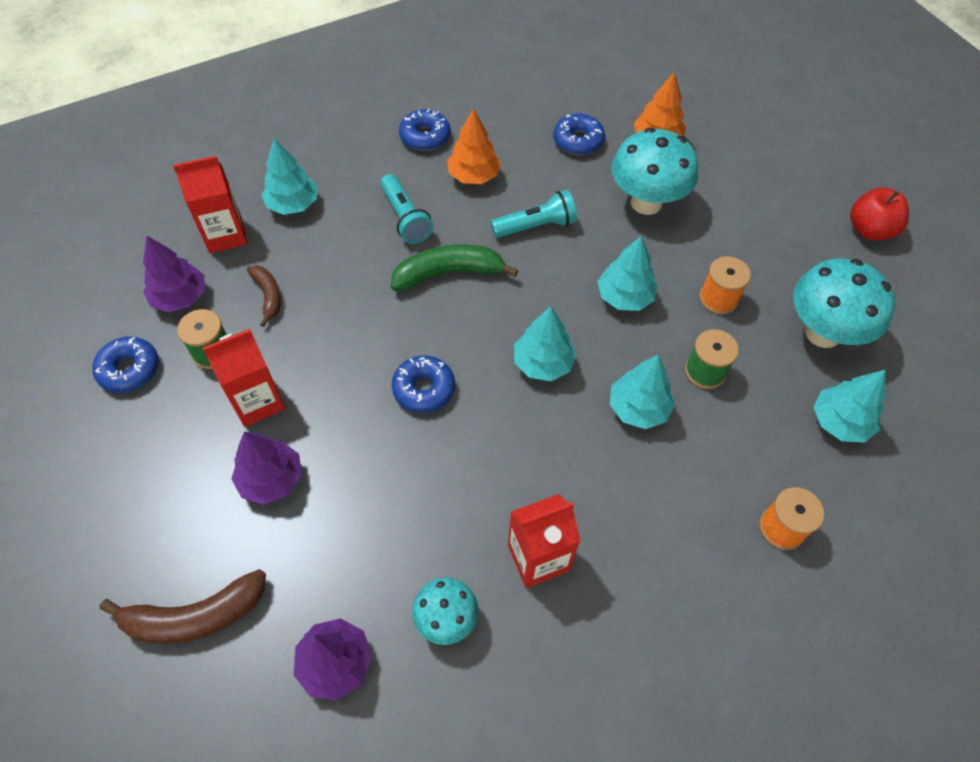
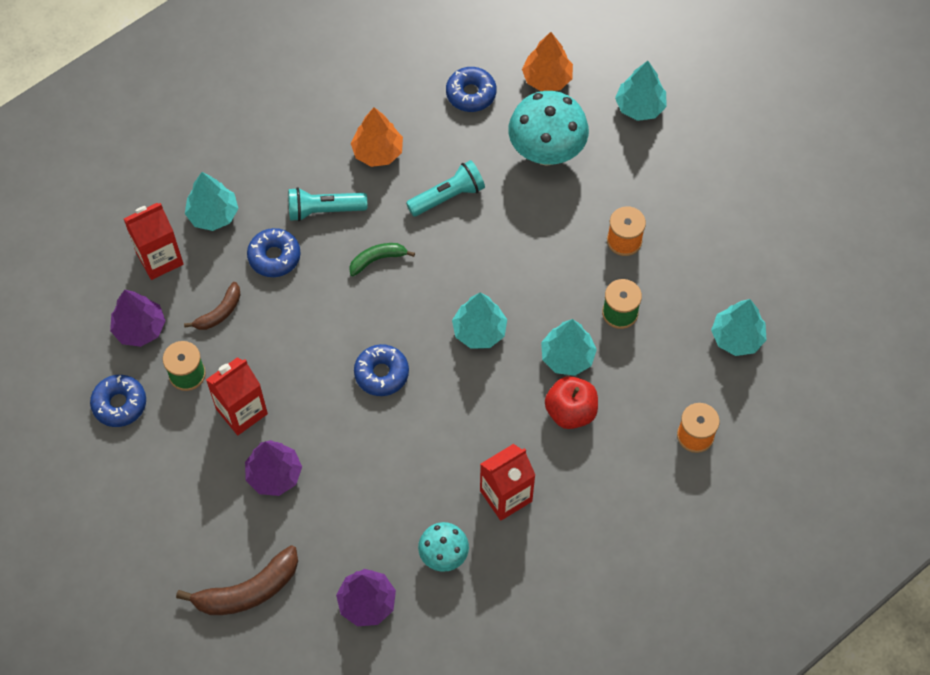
camera: 10 degrees left, 5 degrees up
(268, 296) = (219, 312): brown banana -> brown banana turned 75 degrees clockwise
(405, 218) = (324, 210): turquoise flashlight -> turquoise flashlight turned 120 degrees clockwise
(425, 136) = (320, 116): blue donut -> blue donut (274, 257)
(448, 273) = (377, 260): green banana -> green banana, size x0.59
(624, 297) = (540, 254): turquoise tree -> turquoise tree (640, 107)
(822, 333) = (718, 257): turquoise mushroom -> none
(869, 230) = (755, 145): red apple -> red apple (570, 411)

